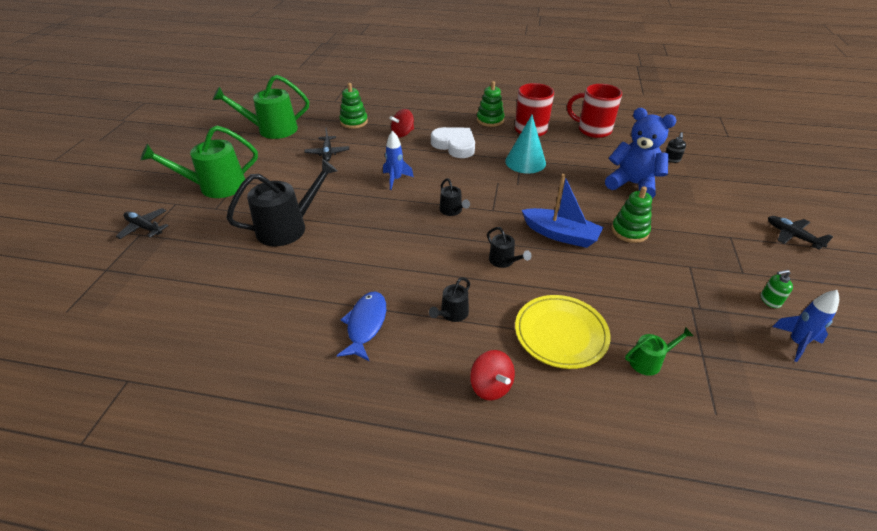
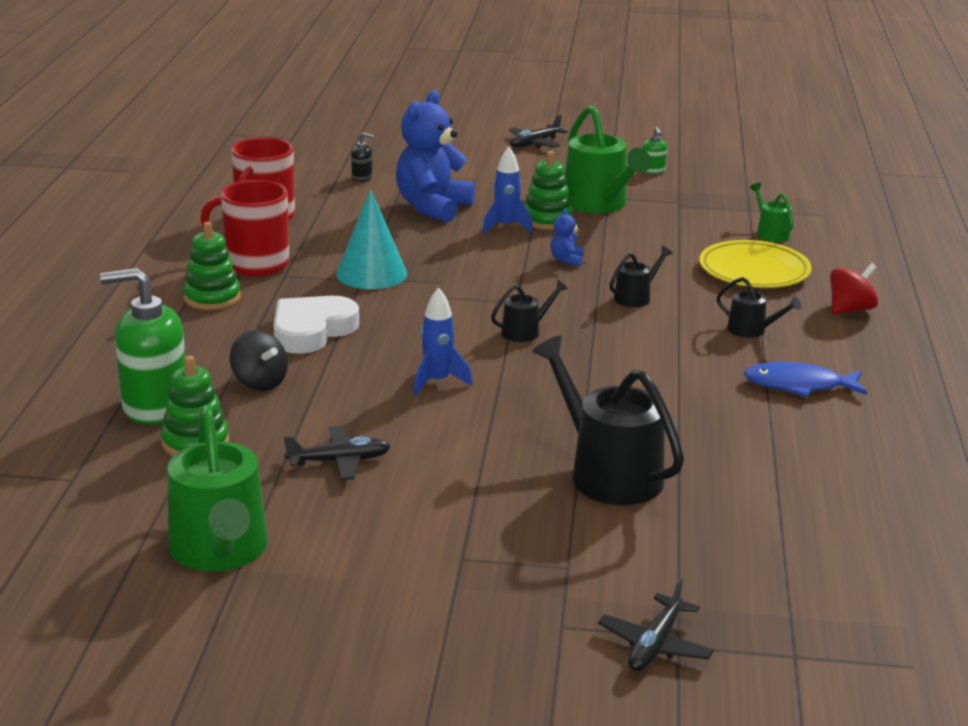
camera: 95 degrees left, 15 degrees down
(216, 186) = (486, 583): green watering can -> green watering can (598, 204)
(385, 112) = (154, 406): none -> green soap dispenser
(403, 134) = (259, 382): red spinning top -> black spinning top
(560, 235) = (566, 260): blue boat -> blue teddy bear
(796, 343) = (711, 171): blue rocket -> blue rocket (506, 227)

